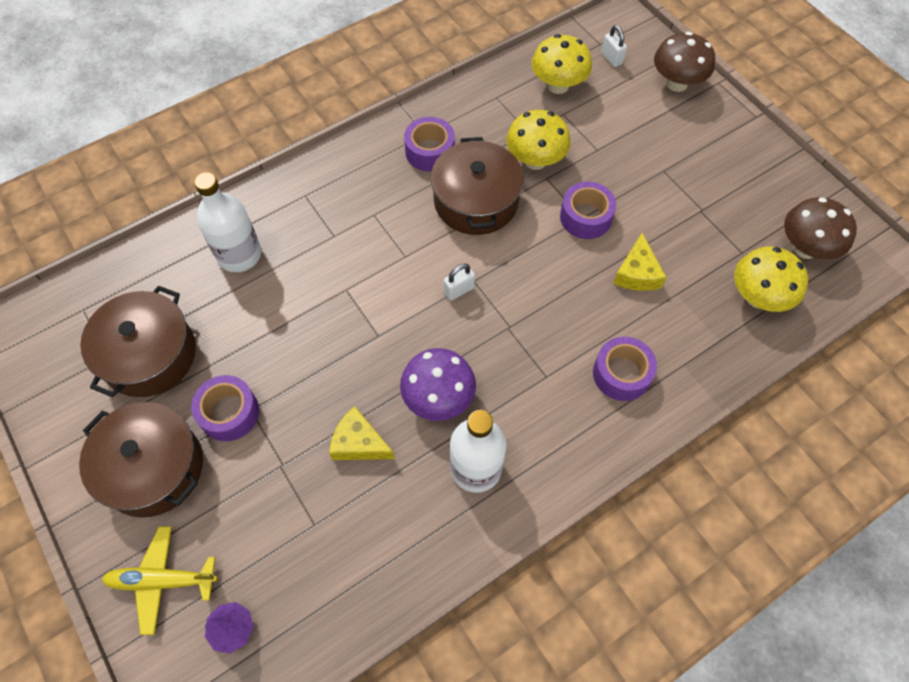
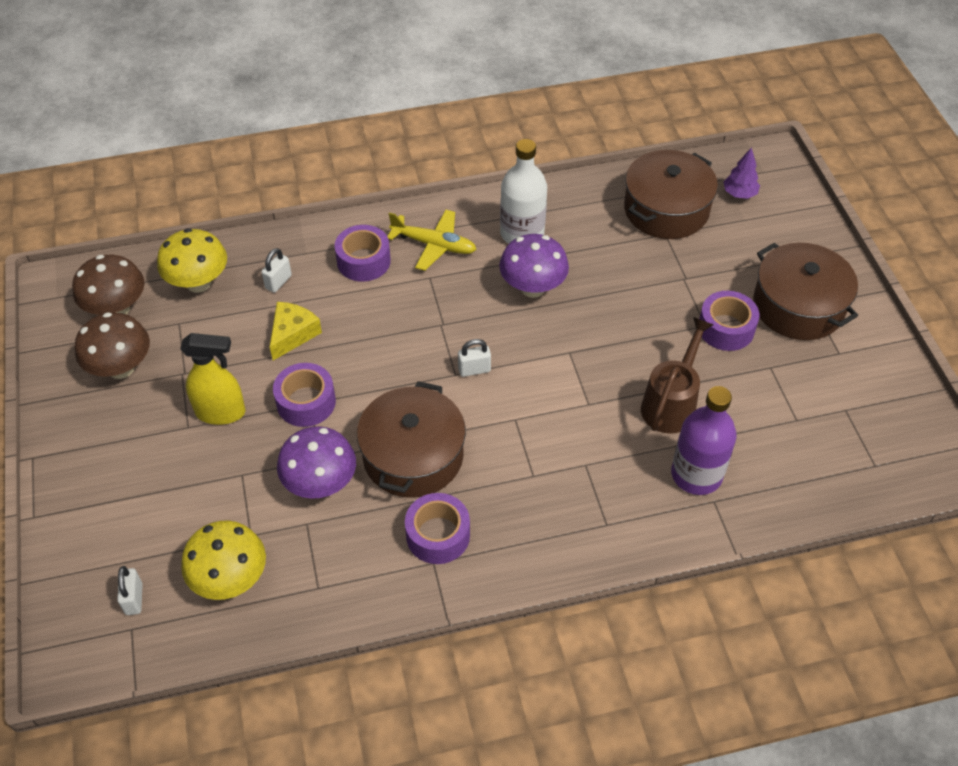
camera: 160 degrees left, 10 degrees down
(149, 355) = (801, 399): brown pot -> brown pot (666, 209)
(162, 580) = (792, 233): yellow plane -> yellow plane (434, 245)
(239, 255) = (696, 474): white bottle -> purple bottle
(271, 313) = (671, 403): none -> brown watering can
(359, 443) = (613, 275): yellow cheese -> none
(535, 160) = (320, 483): yellow mushroom -> purple mushroom
(646, 188) = (221, 412): none -> yellow spray bottle
(676, 83) = (84, 532): brown mushroom -> brown mushroom (121, 368)
(686, 322) = (278, 282): none -> white padlock

